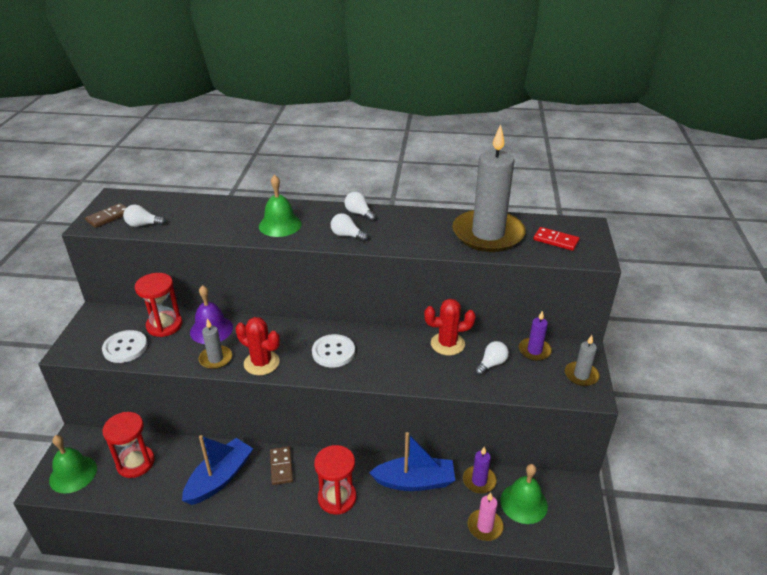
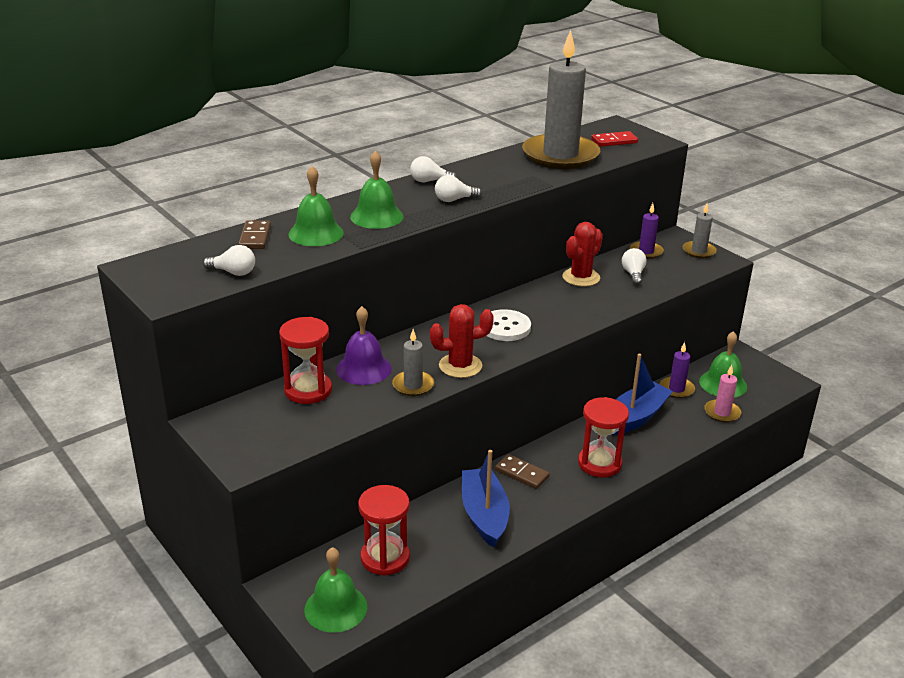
camera: 45 degrees left, 5 degrees down
(108, 217) = (175, 283): brown domino -> brown domino (255, 237)
(125, 348) = (303, 426): white button -> none
(143, 225) = (233, 272): white light bulb -> white light bulb turned 120 degrees counterclockwise
(227, 220) = (316, 233): none -> green bell

